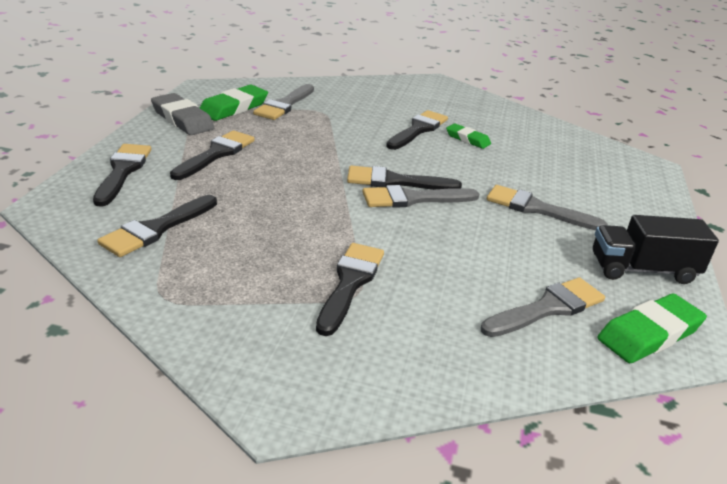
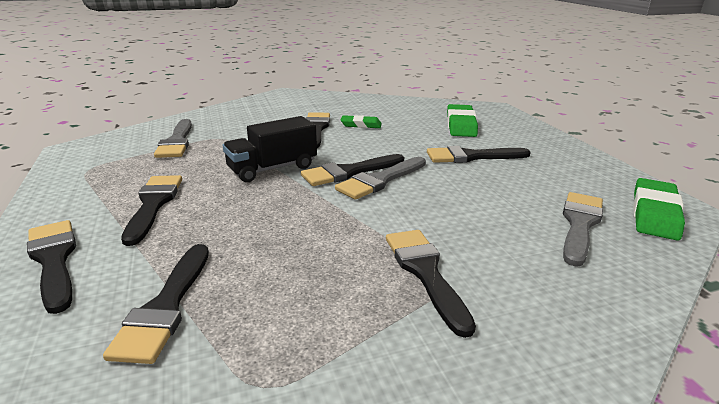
camera: 30 degrees left, 5 degrees down
(182, 119) = (78, 184): grey eraser -> none
(233, 108) = (126, 158): green eraser -> green eraser (461, 125)
(537, 209) = (471, 157): grey brush -> black brush
(642, 270) = (586, 173): black truck -> black truck (272, 168)

